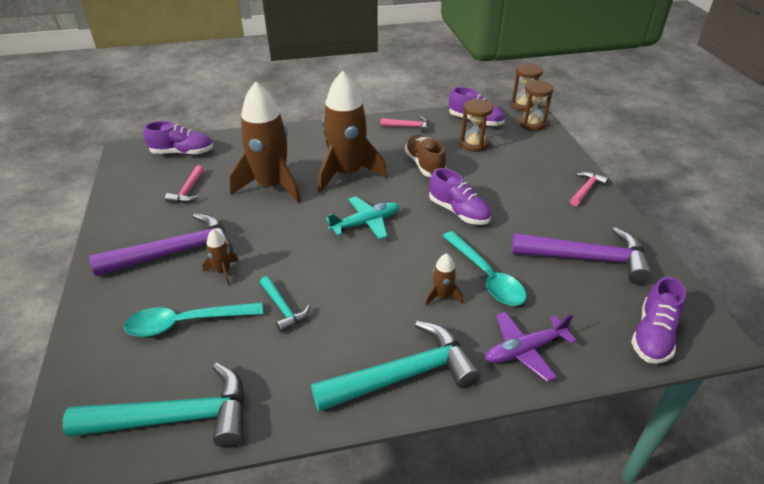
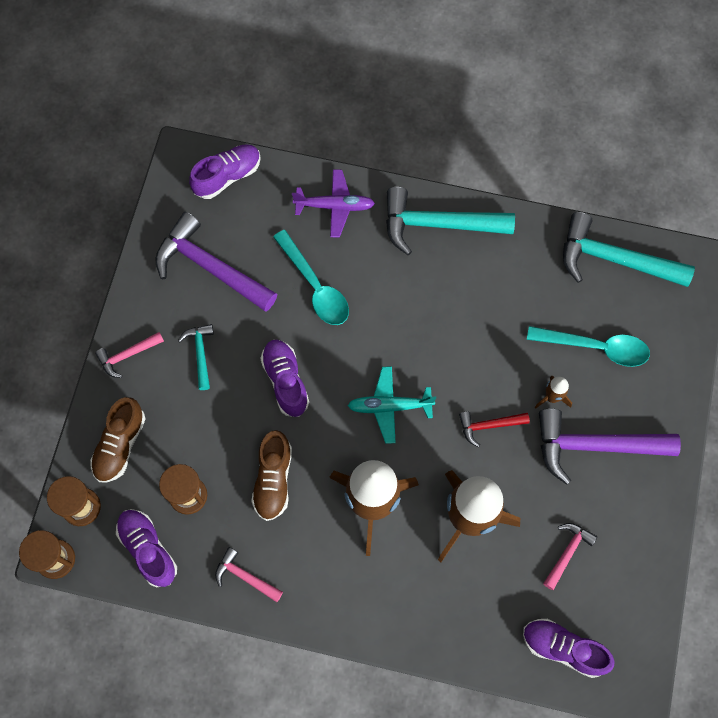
camera: 155 degrees left, 30 degrees up
(276, 237) = (489, 426): none -> red hammer
(283, 308) = (509, 328): turquoise hammer -> turquoise hammer (200, 354)
(442, 296) = (367, 283): brown rocket -> none
(486, 277) = (315, 287): turquoise spoon -> turquoise spoon turned 150 degrees clockwise
(539, 151) = (120, 445): none -> brown shoe

